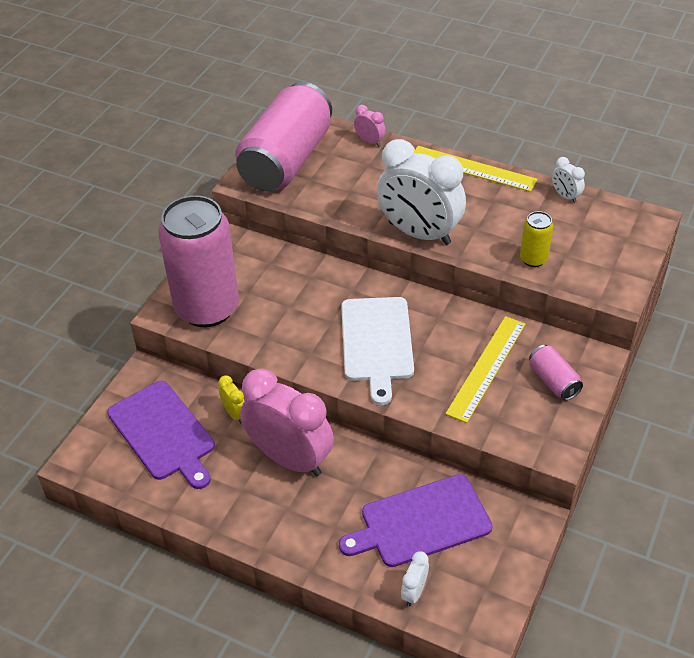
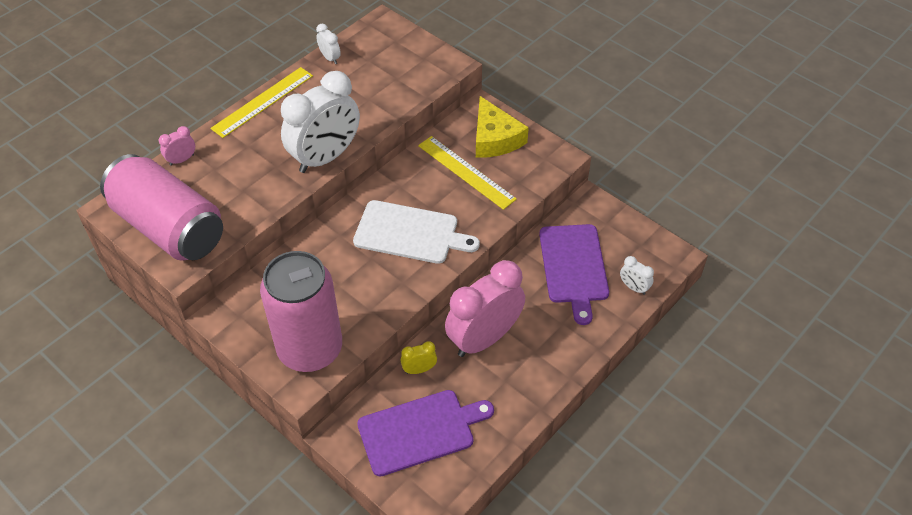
camera: 75 degrees left, 5 degrees up
(533, 259) = (392, 97): yellow can -> none
(553, 381) = (495, 138): pink can -> yellow cheese
(565, 196) = (330, 58): white clock -> white clock turned 105 degrees counterclockwise

